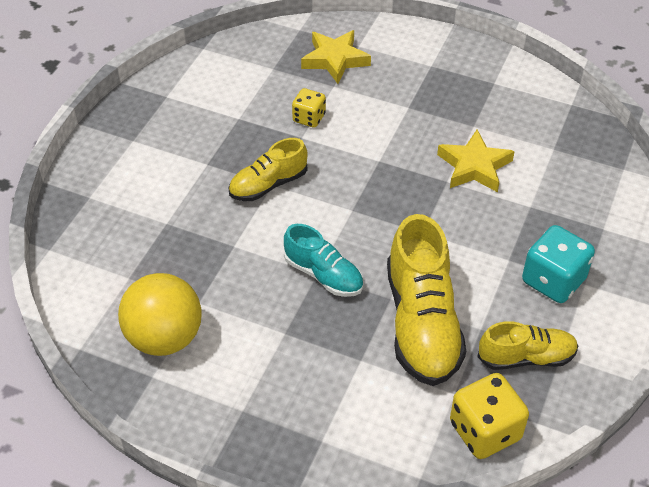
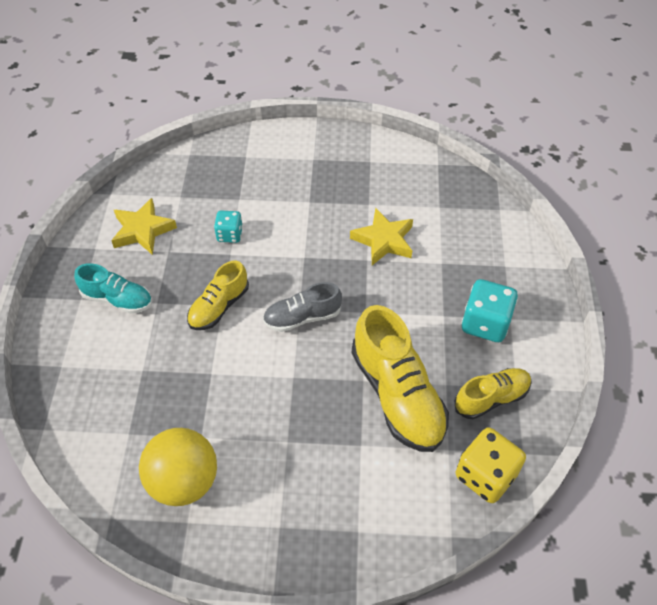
camera: 20 degrees left, 5 degrees up
(309, 118) = (229, 234): yellow dice -> turquoise dice
(323, 275) = (299, 376): turquoise shoe -> turquoise shoe (117, 299)
(335, 60) = (231, 174): yellow star -> yellow star (142, 230)
(351, 219) = (302, 317): none -> grey shoe

